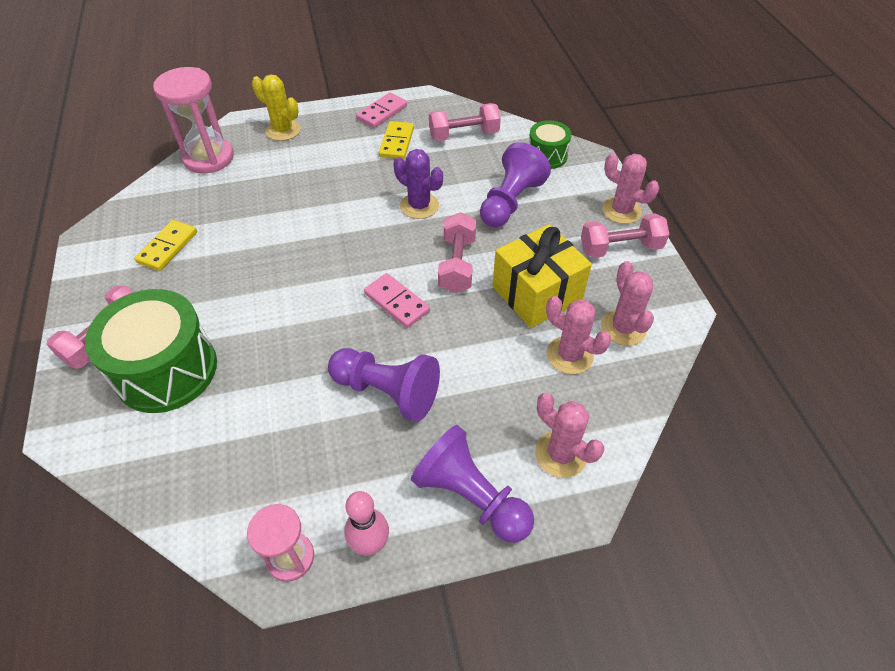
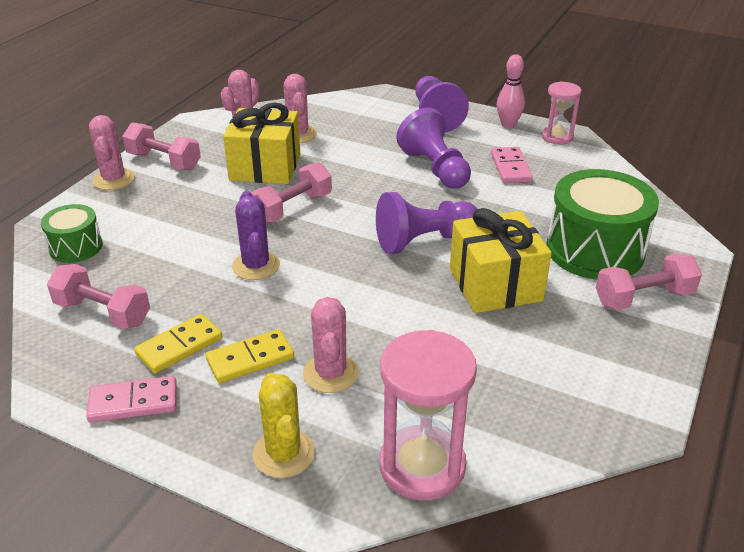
camera: 140 degrees left, 15 degrees down
(167, 247) = (546, 358): yellow domino -> yellow domino (250, 359)
(235, 285) = (495, 284): none -> yellow gift
(396, 302) = (371, 208): pink domino -> pink domino (510, 168)
(510, 202) = (178, 228): purple pawn -> purple pawn (424, 241)
(561, 454) = (367, 109): pink cactus -> pink cactus (330, 373)

